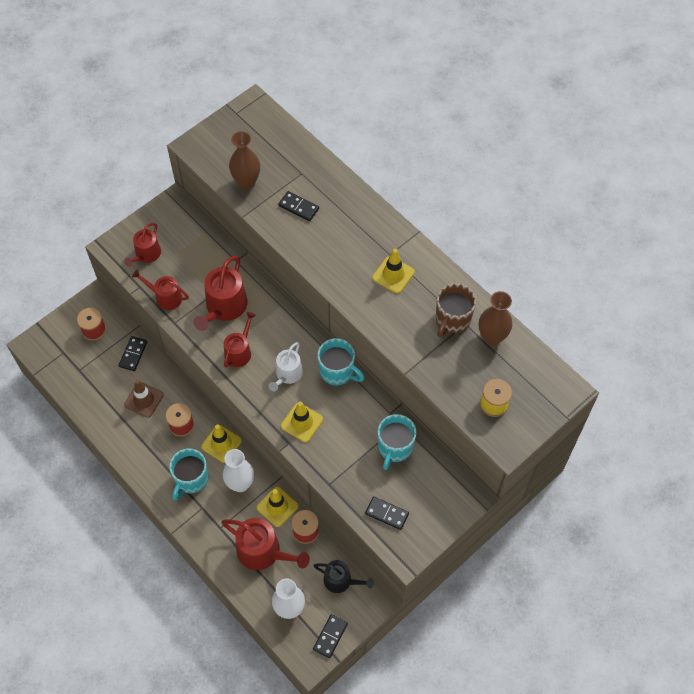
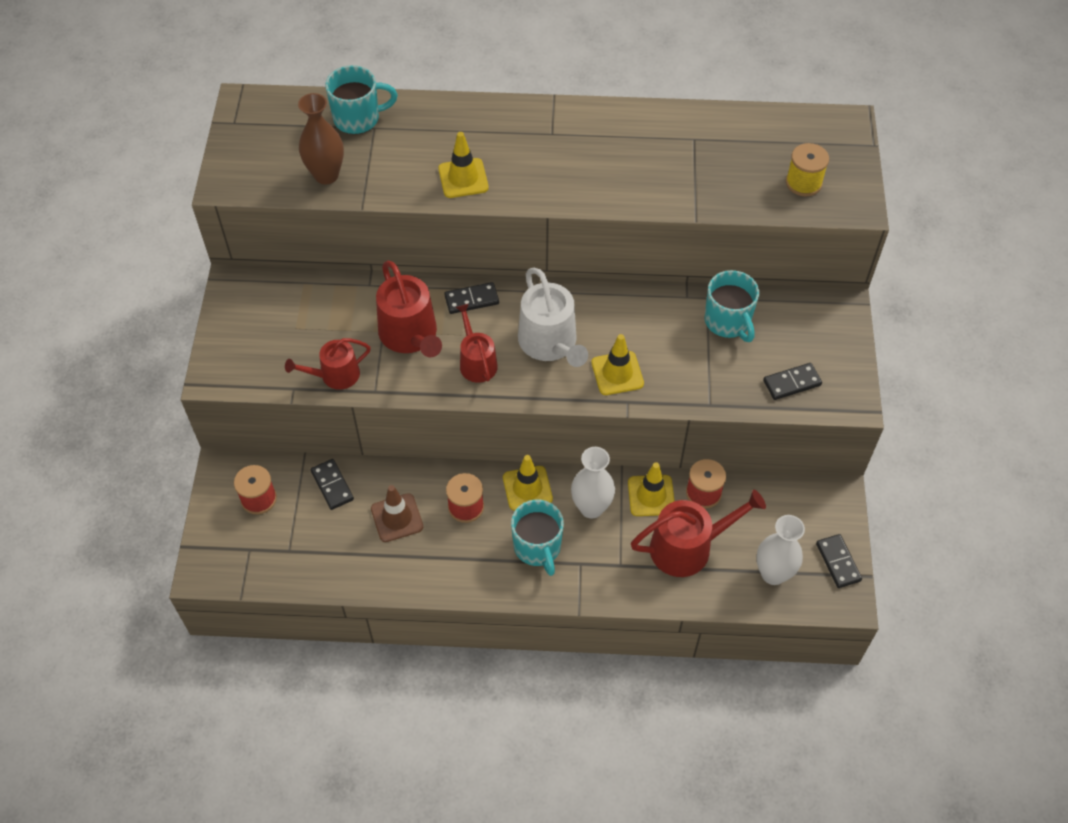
camera: 45 degrees left, 5 degrees down
(146, 254) = (263, 353): red watering can -> none
(287, 374) = (550, 343): white watering can -> white watering can, size x1.58
(299, 207) = (410, 158): black domino -> black domino (471, 299)
(337, 371) = (594, 301): turquoise mug -> turquoise mug (358, 119)
(341, 580) = (787, 505): black watering can -> none
(393, 275) = (578, 148): yellow traffic cone -> yellow traffic cone (463, 178)
(452, 319) = (679, 144): brown mug -> none
(492, 337) = (732, 131): brown vase -> none

